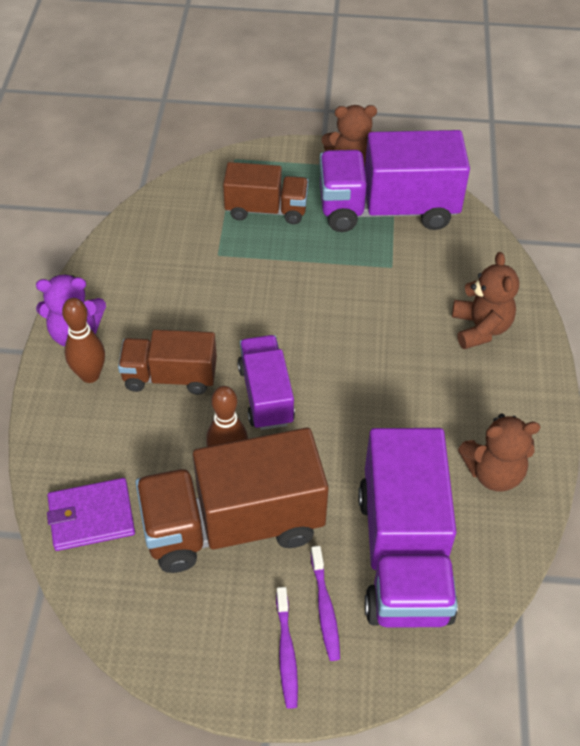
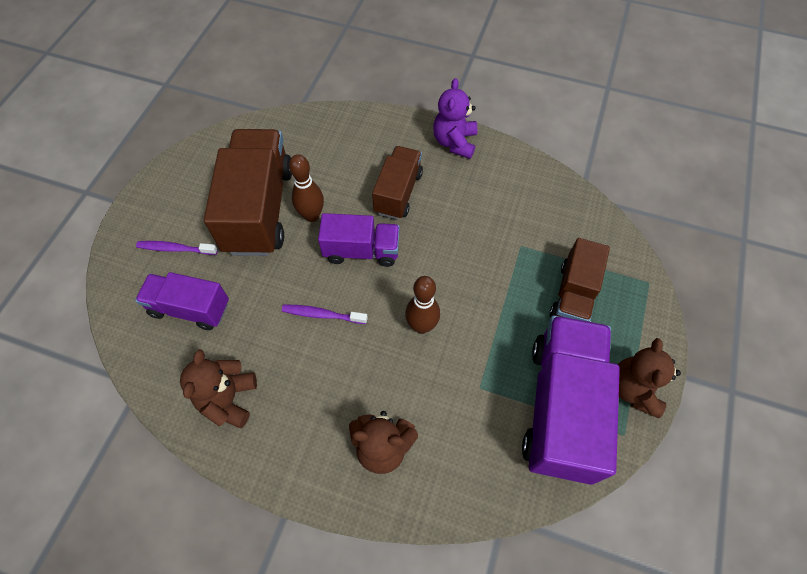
camera: 105 degrees right, 10 degrees up
(90, 375) = (413, 146): brown bowling pin -> brown bowling pin (421, 326)
(91, 517) = (298, 135): purple wallet -> none
(286, 652) = (158, 220): purple toothbrush -> purple toothbrush (322, 314)
(403, 554) = (190, 308): purple truck -> purple truck, size x0.59

